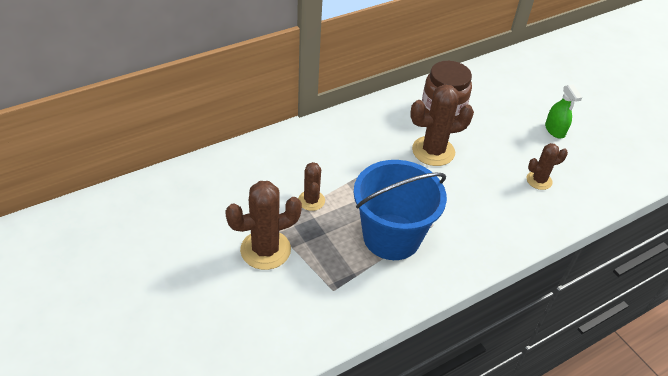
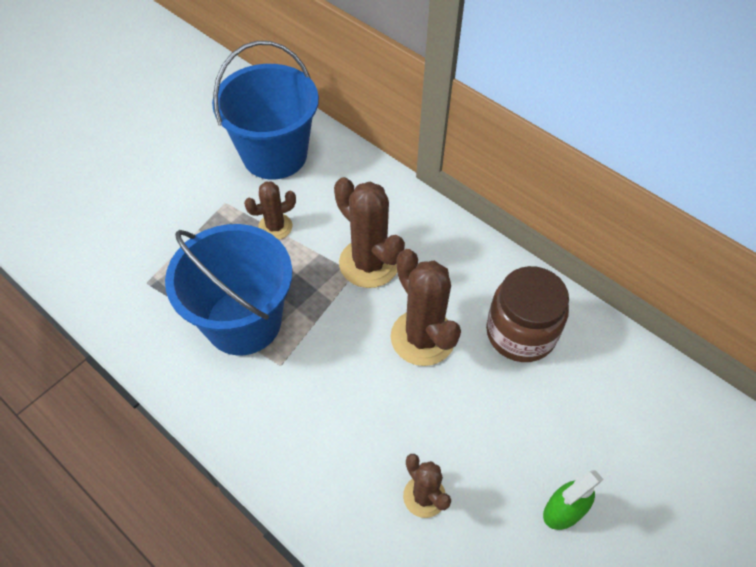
camera: 75 degrees right, 10 degrees up
(236, 185) = (274, 155): none -> blue bucket
(265, 250) = (187, 207): brown cactus -> brown cactus (369, 263)

